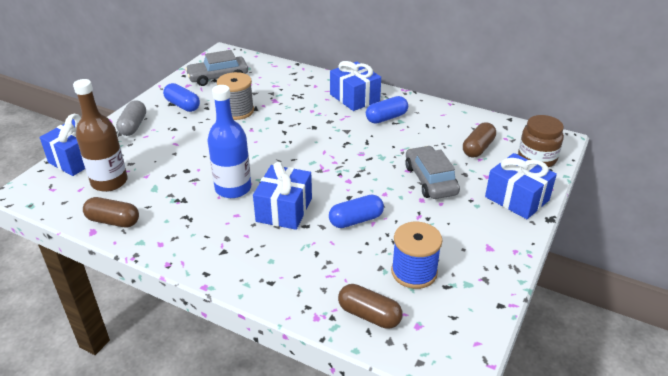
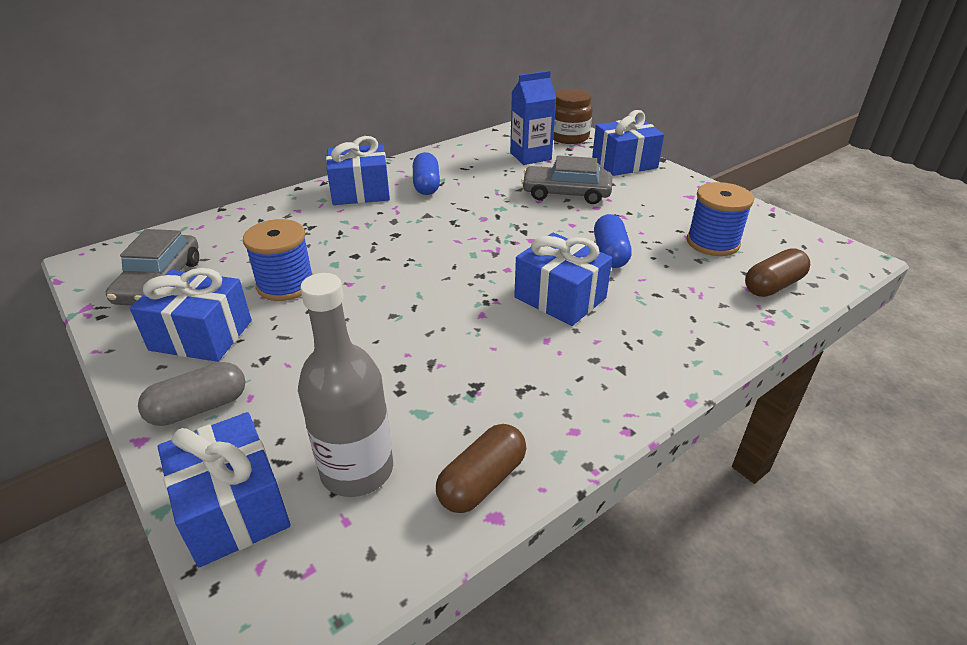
camera: 65 degrees left, 0 degrees up
(109, 182) = (357, 470): brown bottle -> grey bottle
(133, 126) = (199, 408): grey capsule -> grey capsule turned 60 degrees counterclockwise
(182, 105) = (201, 335): blue capsule -> blue gift
(233, 188) = (483, 330): blue bottle -> none
(237, 111) = (285, 284): grey spool -> blue spool
(478, 148) = (530, 156): brown capsule -> blue carton

